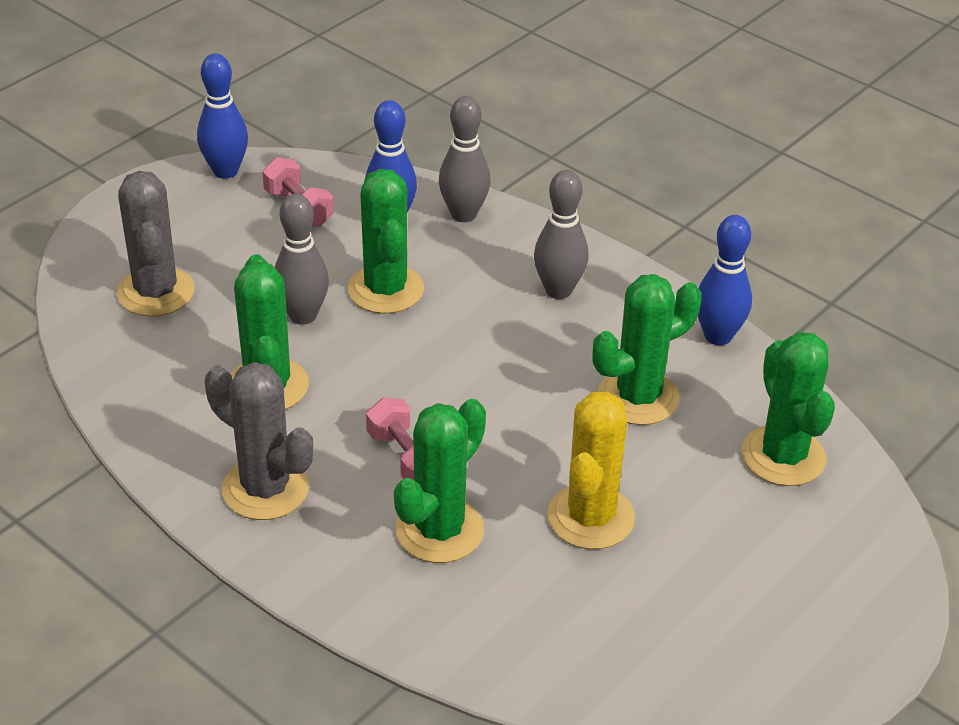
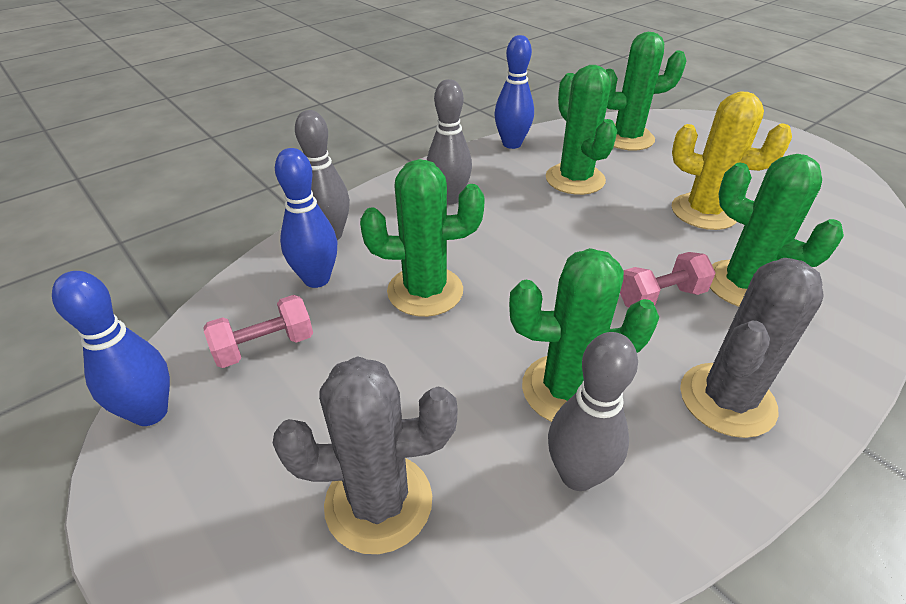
camera: 80 degrees left, 0 degrees up
(303, 315) = (454, 354): grey bowling pin -> grey bowling pin (577, 475)

